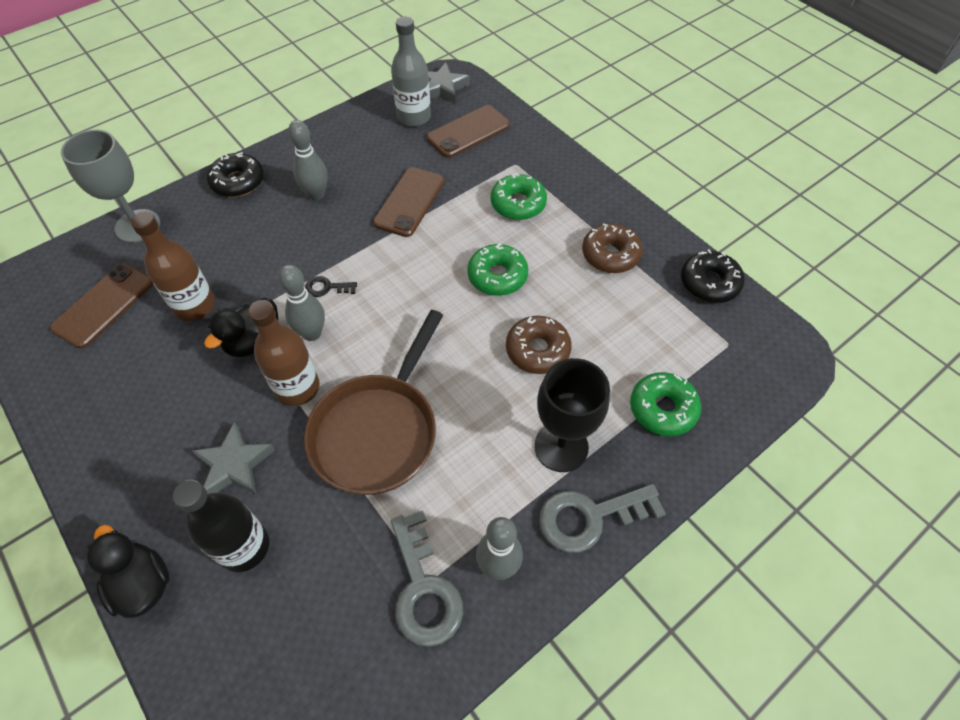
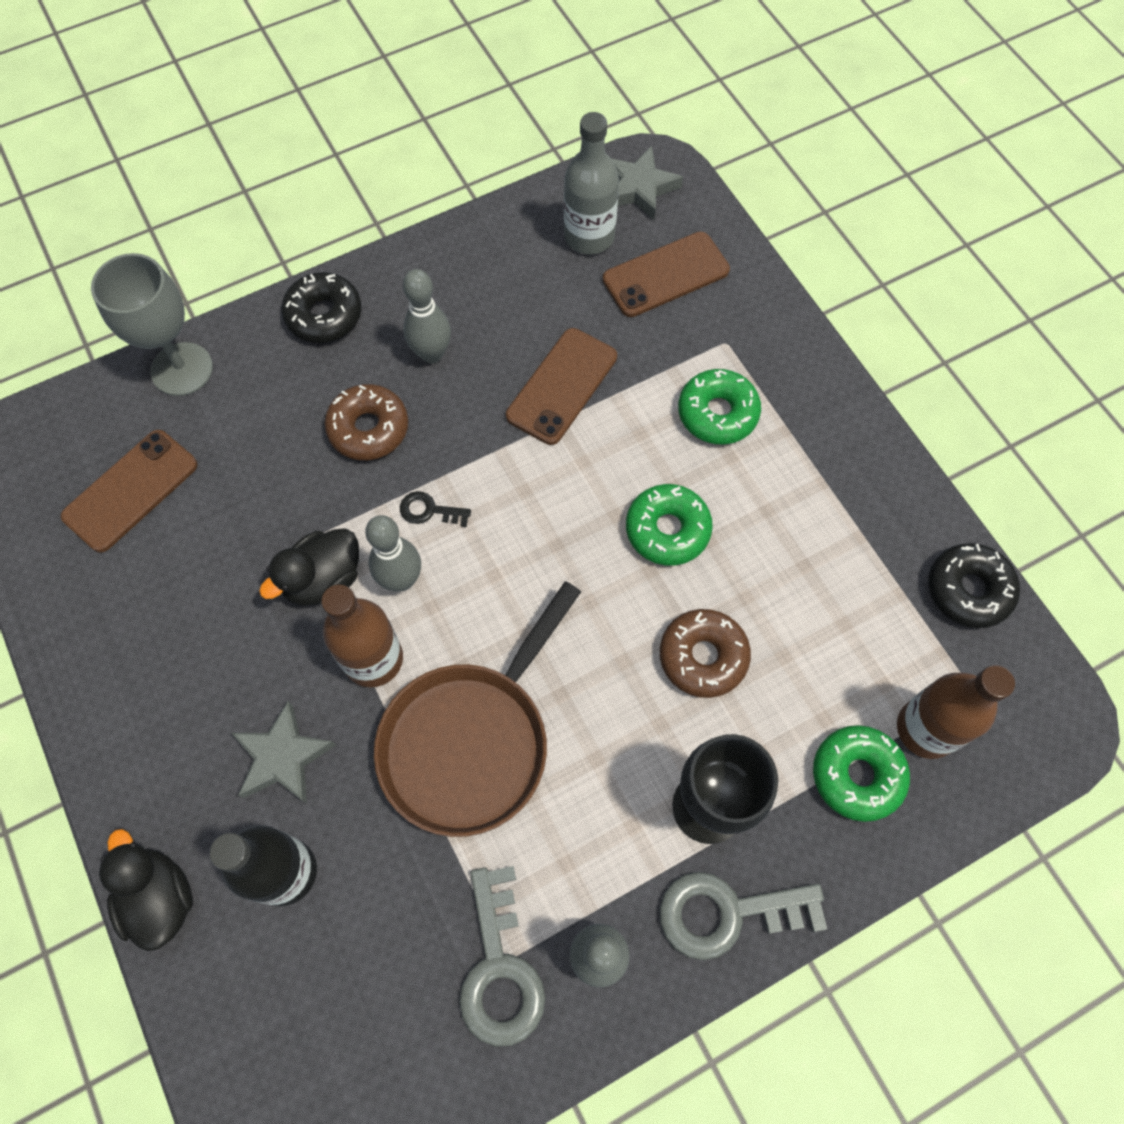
camera: 10 degrees right, 10 degrees up
(195, 306) = (250, 511): brown bottle -> brown bottle (926, 729)
(610, 254) = (835, 520): brown donut -> brown donut (368, 429)

